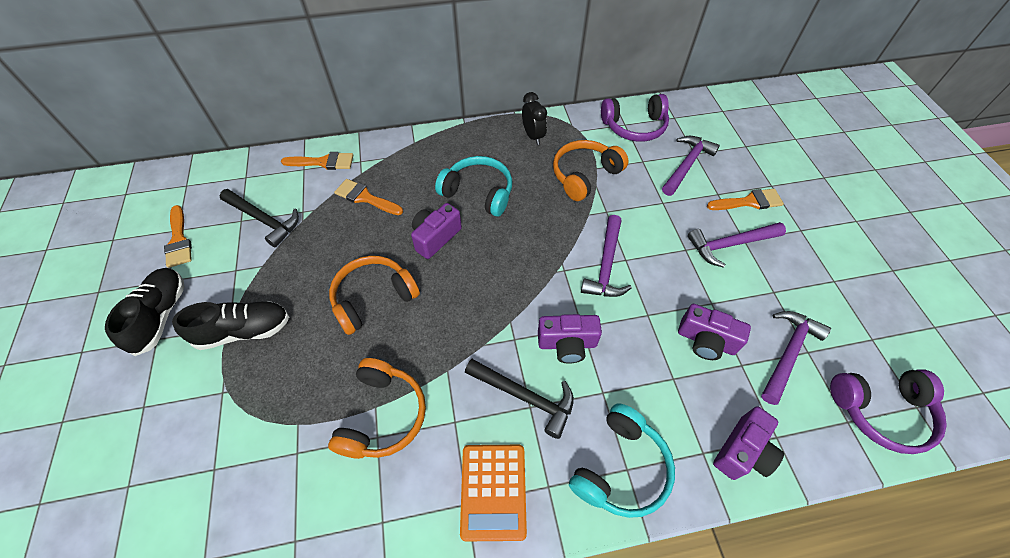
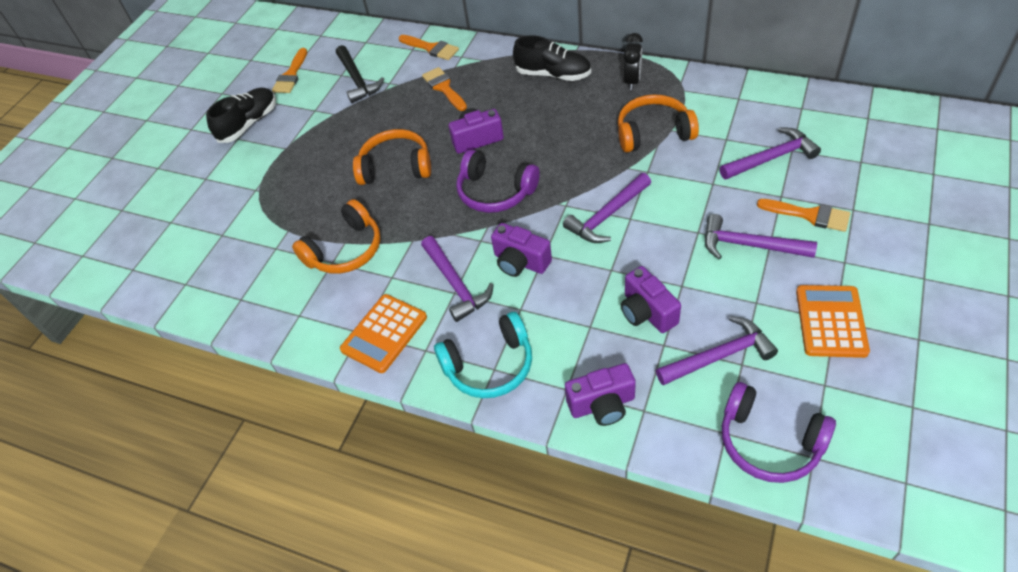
camera: 40 degrees right, 5 degrees down
(244, 331) = (293, 155): black shoe -> black shoe (553, 74)
(478, 192) = (541, 115): turquoise headphones -> none
(525, 397) = (456, 284): black hammer -> purple hammer
(634, 127) = (747, 104): purple headphones -> purple headphones (495, 192)
(833, 283) = (831, 321): none -> orange calculator

